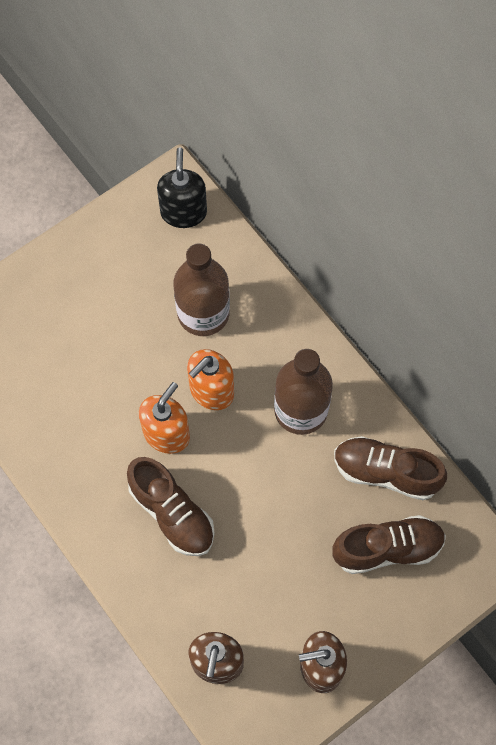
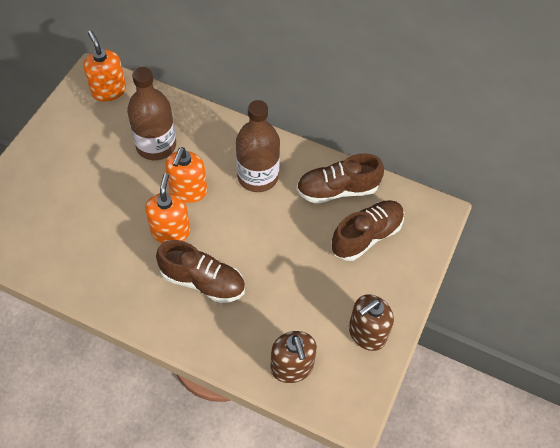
camera: 30 degrees left, 10 degrees down
(183, 212) = (109, 90): black soap dispenser -> orange soap dispenser

